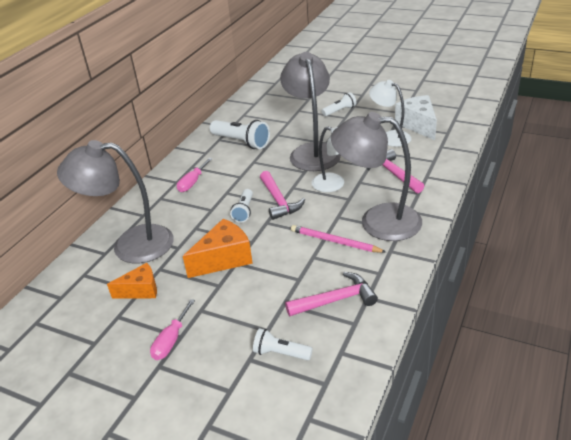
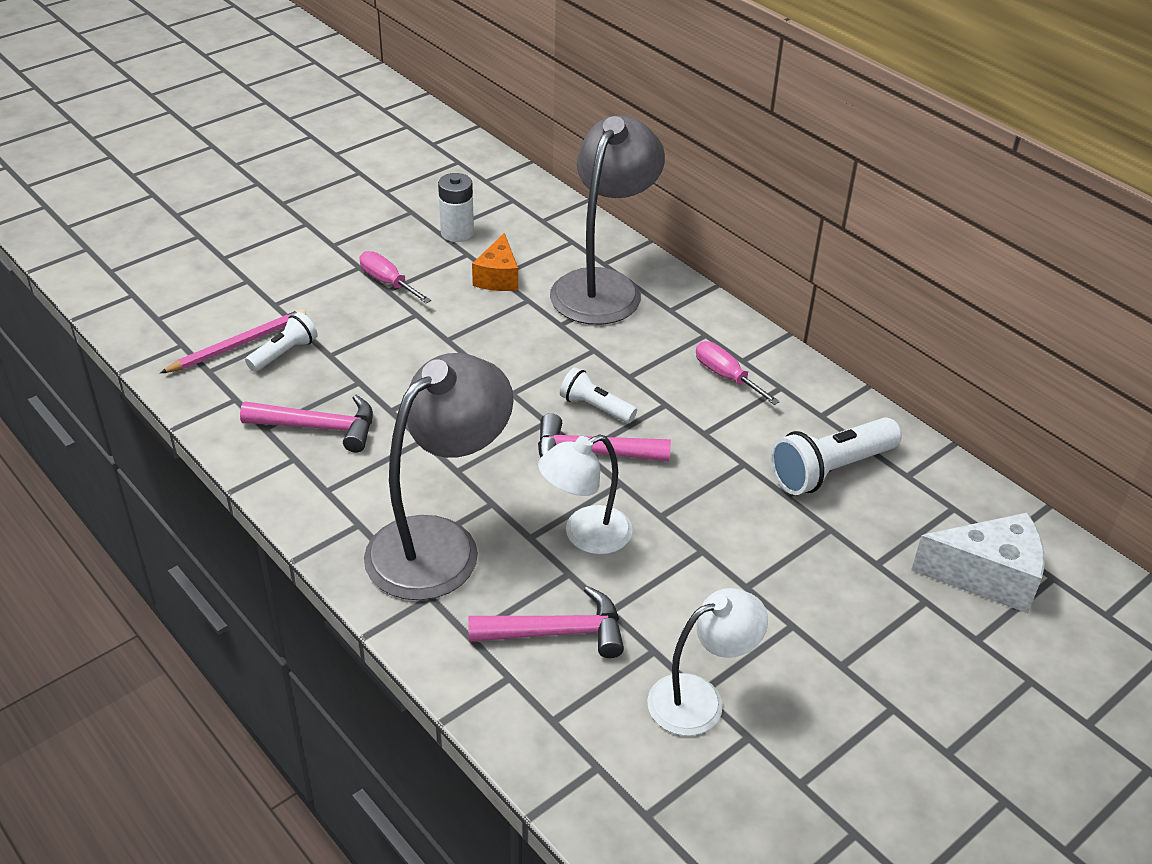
camera: 110 degrees right, 5 degrees up
(92, 333) = (457, 233): none -> white battery
(224, 259) = (496, 357): orange cheese -> none
(312, 151) = (725, 553): grey lamp -> none
(335, 241) = (434, 474): pink pencil -> pink pencil (238, 344)
(336, 300) = (319, 427): pink hammer -> pink hammer turned 90 degrees counterclockwise
(339, 111) = (879, 669): white flashlight -> none
(418, 125) = (718, 778): white cheese -> white cheese (987, 576)

